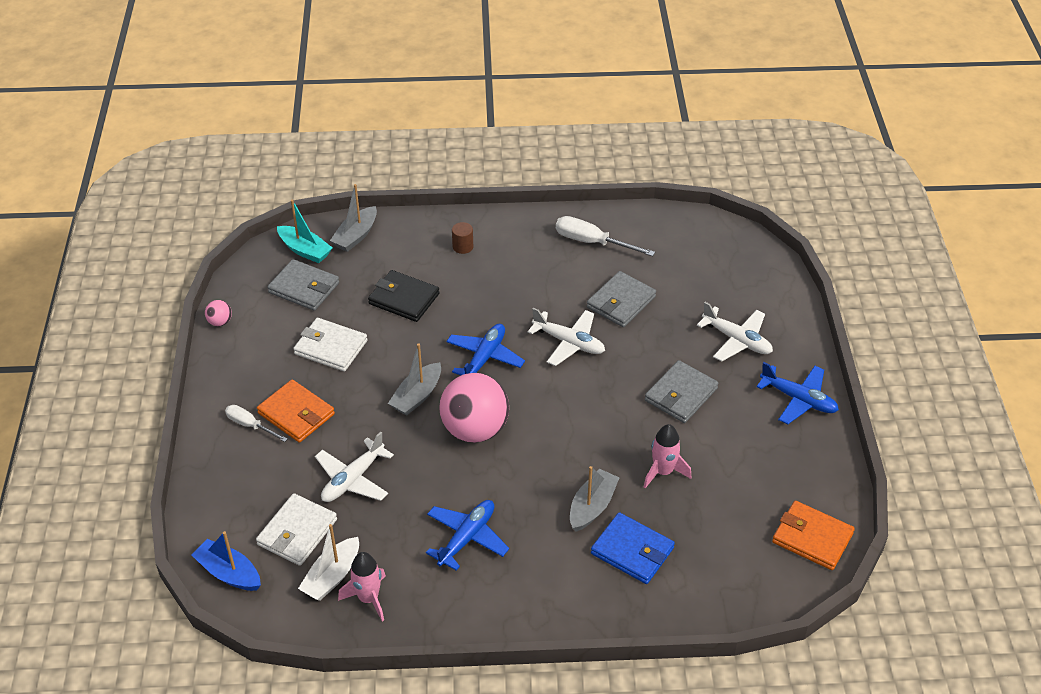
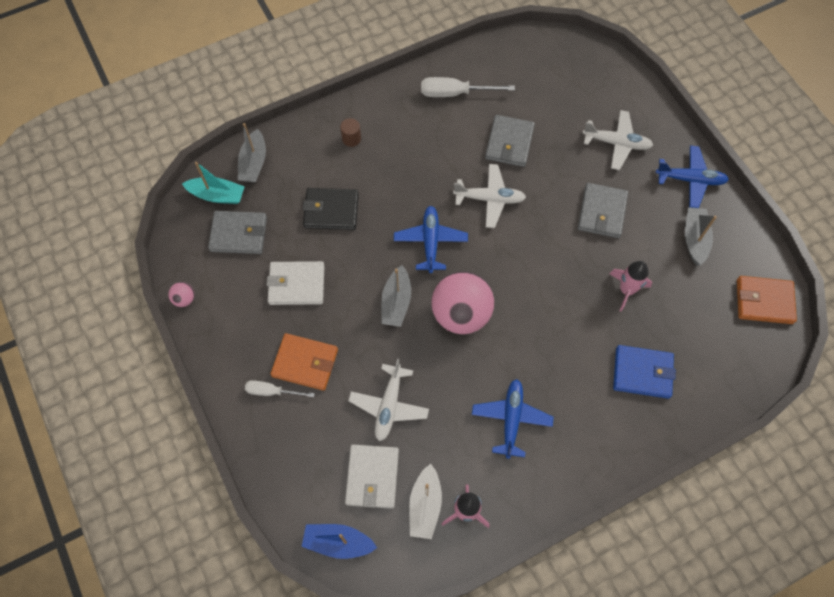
camera: 25 degrees left, 20 degrees up
(592, 506) = (591, 346): grey boat -> grey boat (694, 239)

